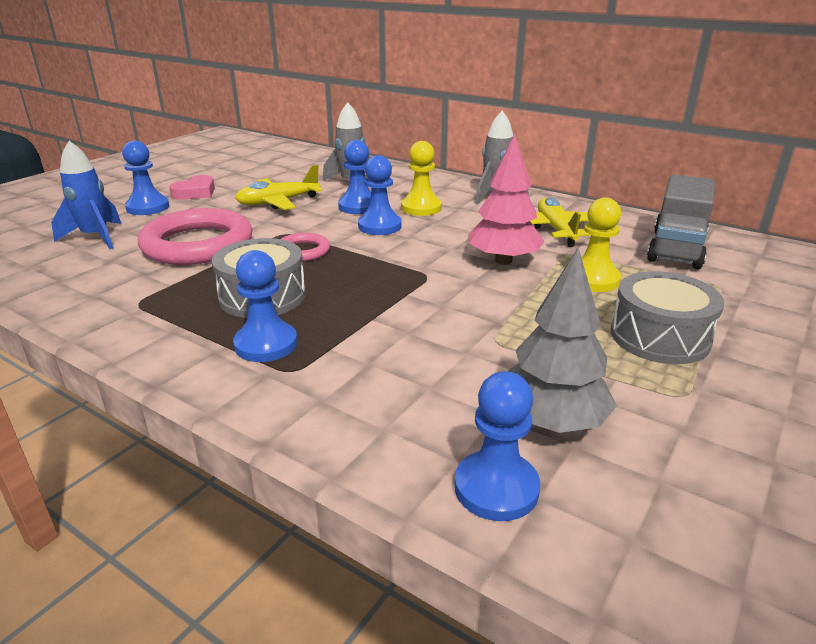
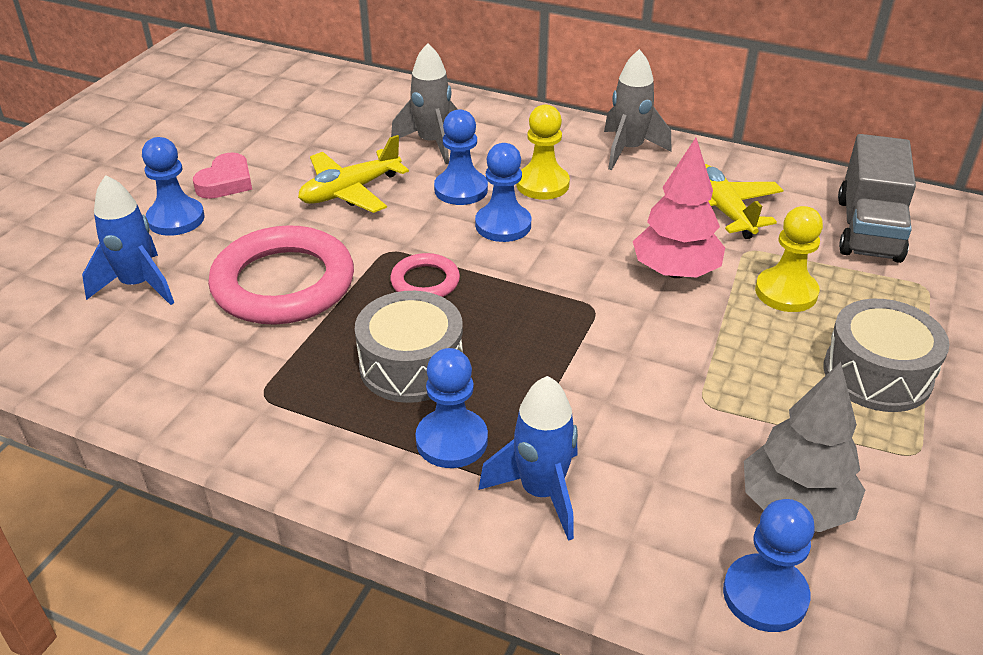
camera: 10 degrees left, 10 degrees up
(321, 386) = (541, 492): none -> blue rocket

